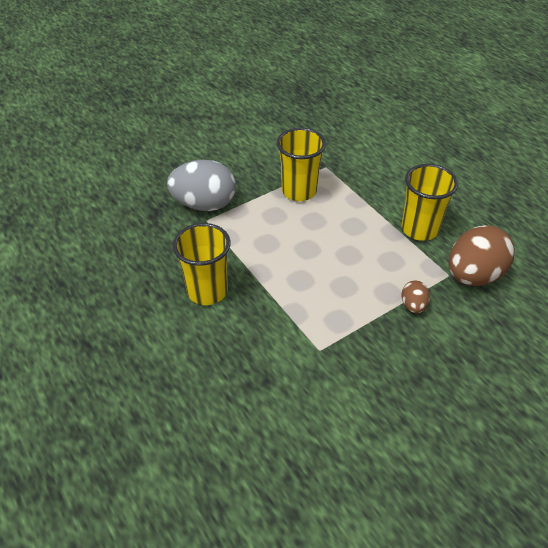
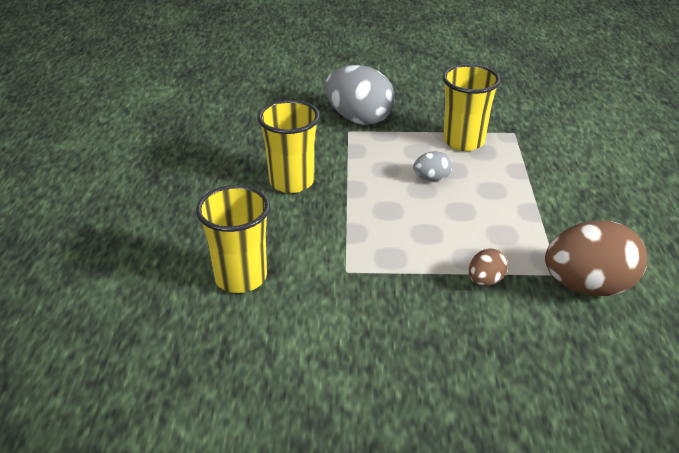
camera: 35 degrees right, 10 degrees down
(306, 236) = (431, 178): none -> grey egg
(419, 229) = (565, 221): yellow cup -> yellow cup (240, 277)

